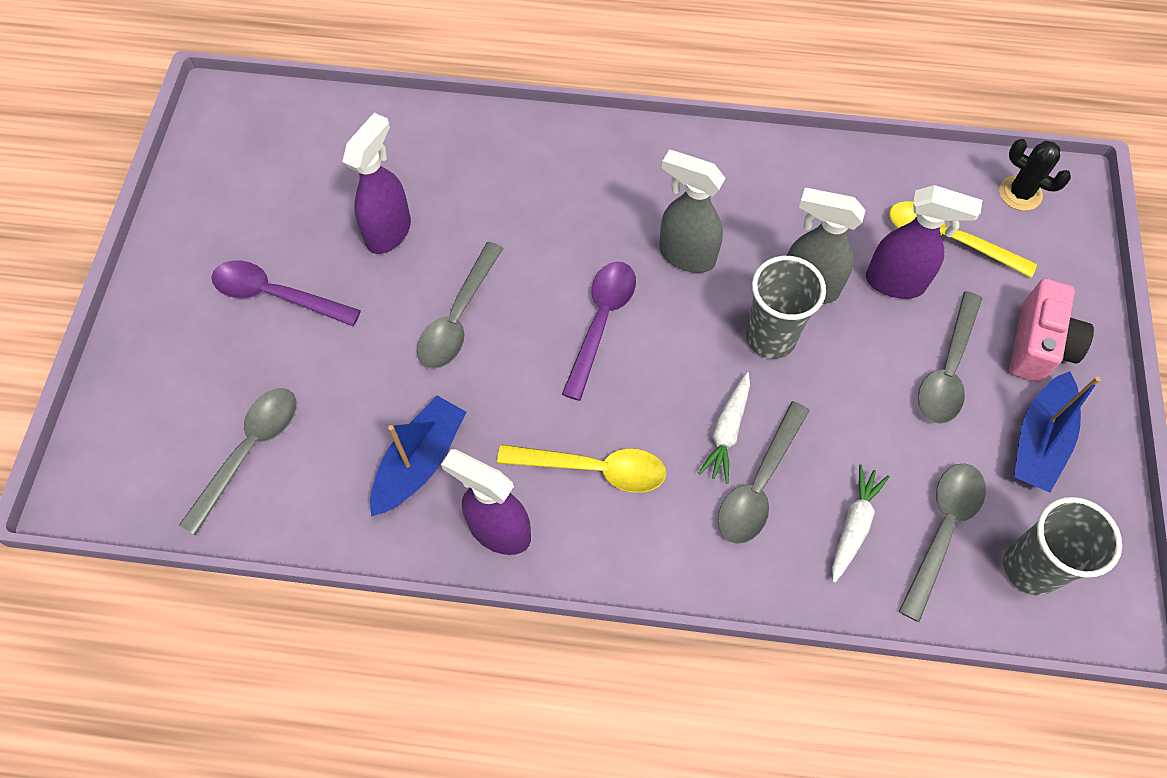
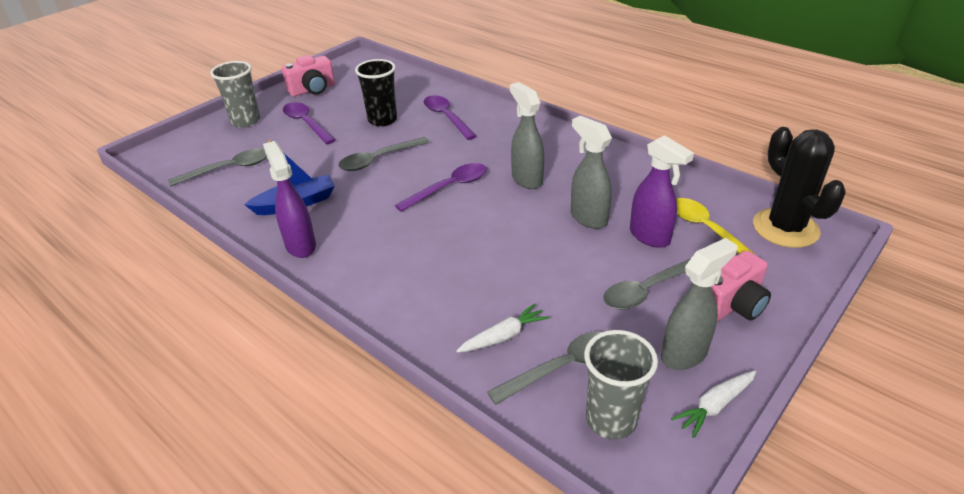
camera: 35 degrees right, 25 degrees down
(210, 214) = (312, 90): none -> pink camera
(389, 232) = (382, 120): purple spray bottle -> black cup
(479, 181) = (446, 117): none -> purple spoon
(594, 469) = (378, 243): yellow spoon -> none
(727, 431) = (470, 259): white carrot -> white carrot (714, 406)
(758, 485) = (463, 290): grey spoon -> none
(770, 337) = (541, 230): grey cup -> grey cup (246, 121)
(1020, 193) = (785, 228): black cactus -> black cactus, size x1.88
(1039, 441) = (684, 354): blue boat -> grey spray bottle

